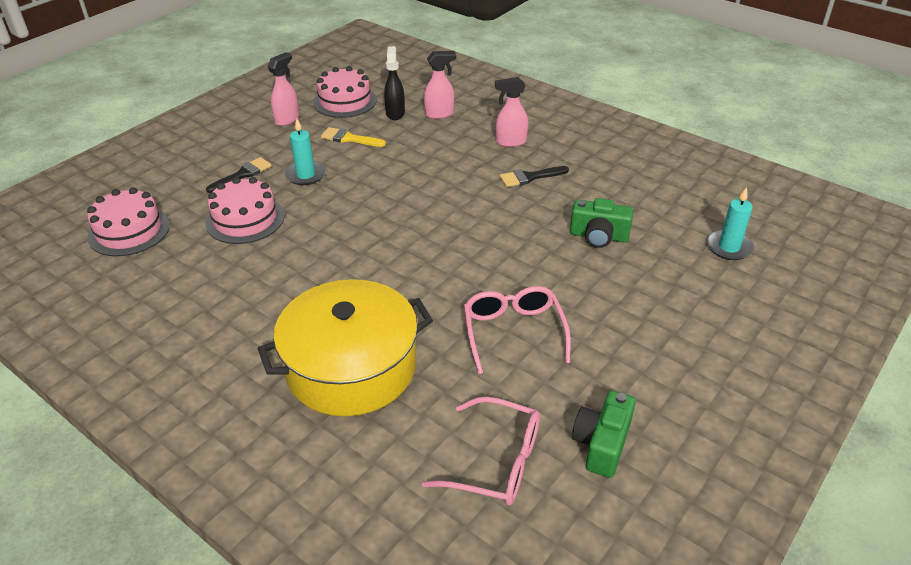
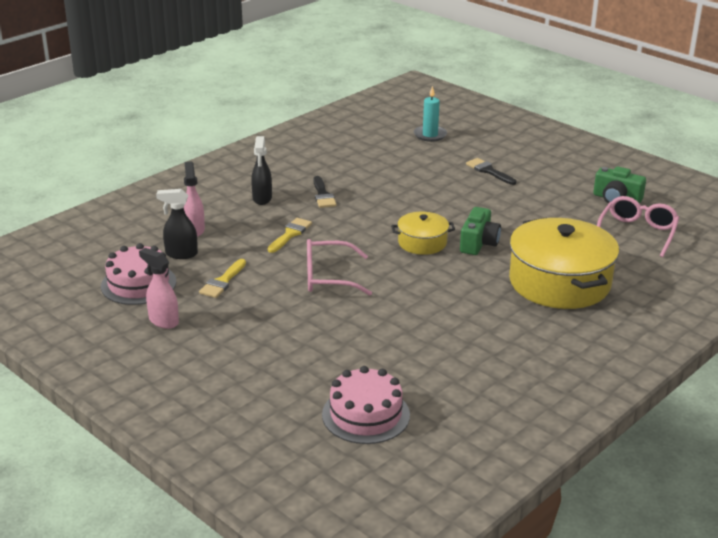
camera: 85 degrees left, 10 degrees down
(243, 174) = (274, 346): black brush -> black brush (488, 171)
(245, 219) = (358, 340): pink cake -> none
(305, 175) = (286, 307): turquoise candle -> none
(436, 251) = (422, 242): none -> yellow pot
(440, 165) = (290, 234): none -> yellow brush
(510, 142) = (262, 199): pink spray bottle -> black spray bottle
(513, 333) = (519, 218): pink glasses -> pink glasses (328, 277)
(598, 236) = (411, 176): green camera -> green camera (478, 243)

